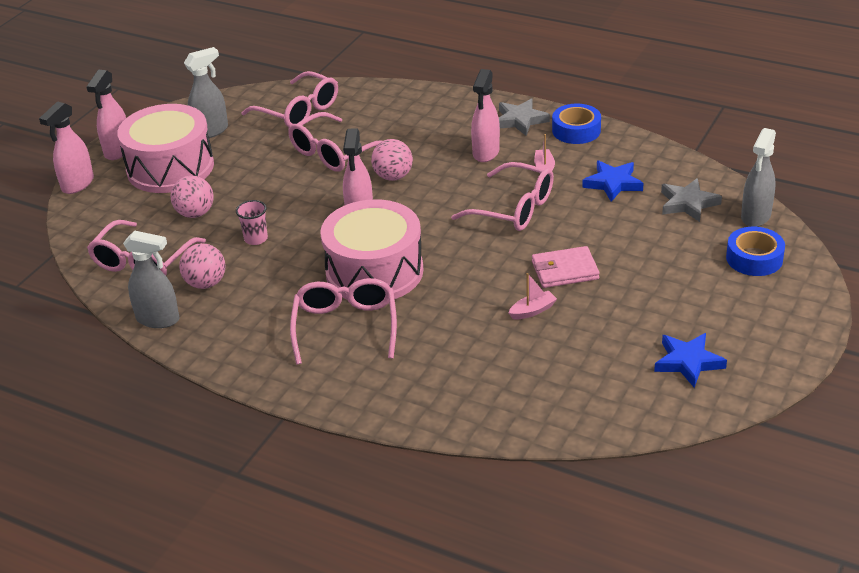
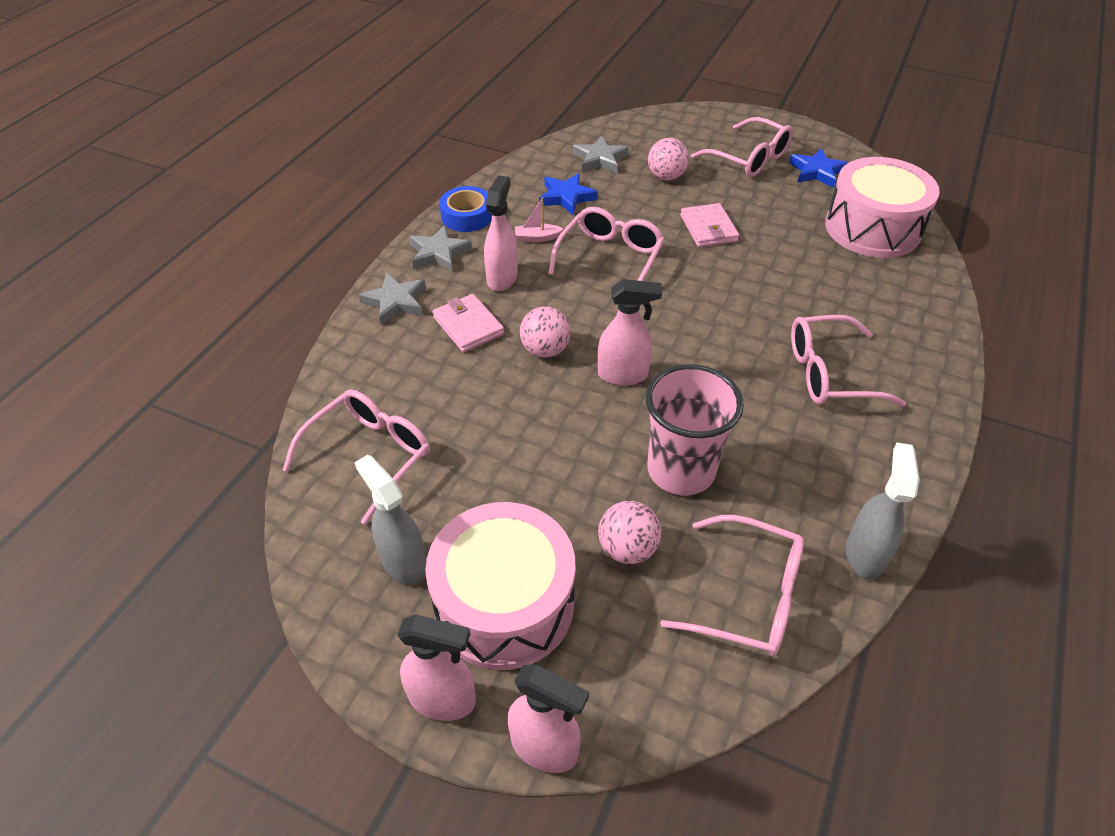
camera: 95 degrees left, 10 degrees up
(206, 283) = (781, 512): pink ball -> pink ball (666, 177)
(256, 239) = (681, 470): pink cup -> pink cup, size x2.20
(333, 153) = (486, 409): pink glasses -> pink glasses (749, 159)
(374, 272) = (731, 356): pink drum -> pink drum (872, 228)
(425, 140) = (468, 326): none -> pink wallet
(456, 106) = (395, 302): none -> grey star
(486, 153) = (502, 278): pink spray bottle -> pink spray bottle turned 90 degrees counterclockwise
(532, 311) = (772, 248): pink boat -> none
(754, 258) = (677, 134): blue tape -> none
(755, 216) = (619, 129): grey spray bottle -> none

